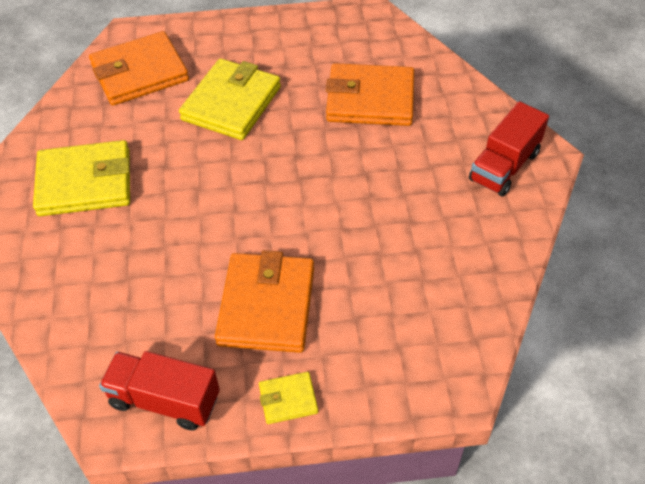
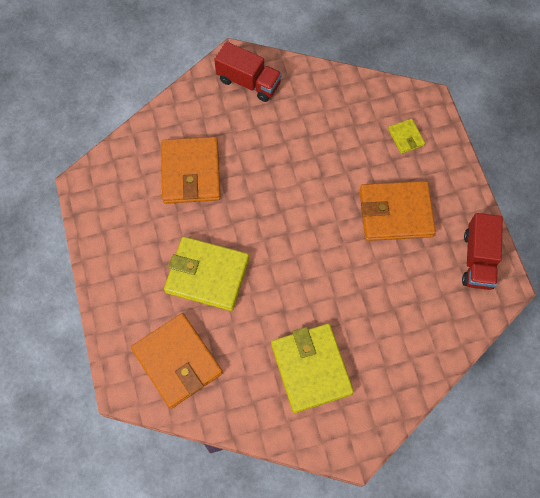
camera: 100 degrees left, 15 degrees up
(288, 399) = (458, 189): yellow wallet -> yellow wallet (406, 137)

